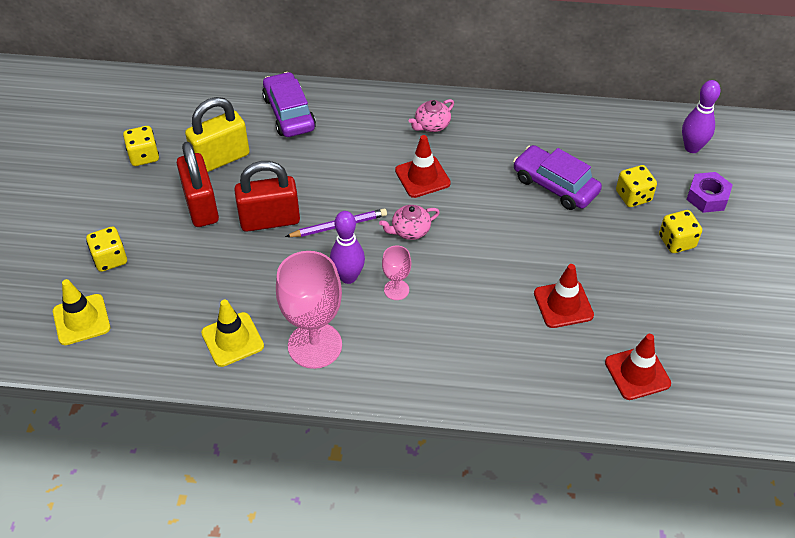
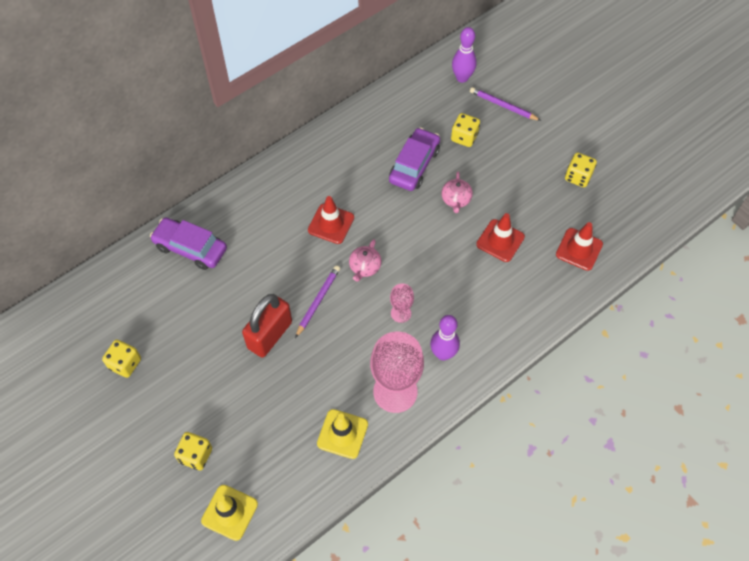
camera: 45 degrees left, 10 degrees up
(201, 206) = (212, 365): red padlock -> none
(221, 158) = (183, 320): yellow padlock -> none
(348, 277) = (363, 330): purple bowling pin -> purple bowling pin (443, 354)
(431, 125) = (295, 182): pink teapot -> pink teapot (456, 200)
(555, 185) = (414, 165): purple car -> purple car turned 120 degrees clockwise
(676, 241) = (516, 148): yellow dice -> yellow dice (578, 177)
(707, 197) = (503, 106): purple nut -> purple pencil

